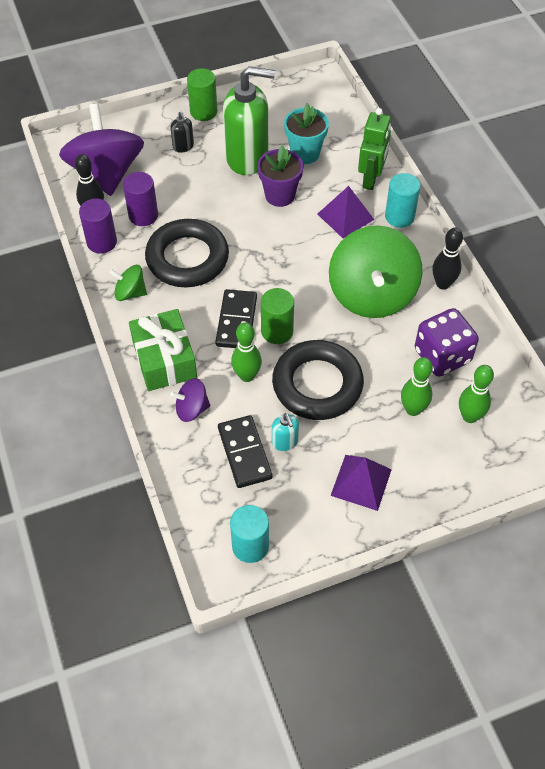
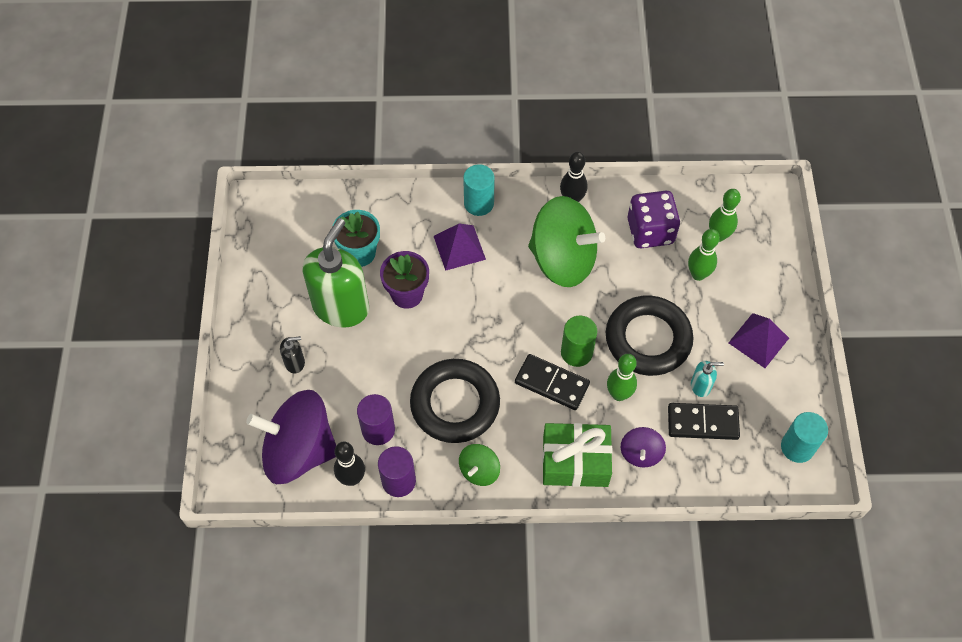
camera: 70 degrees left, 5 degrees up
(203, 112) = (251, 327): green cylinder -> none
(371, 179) = (420, 209): green robot -> none

